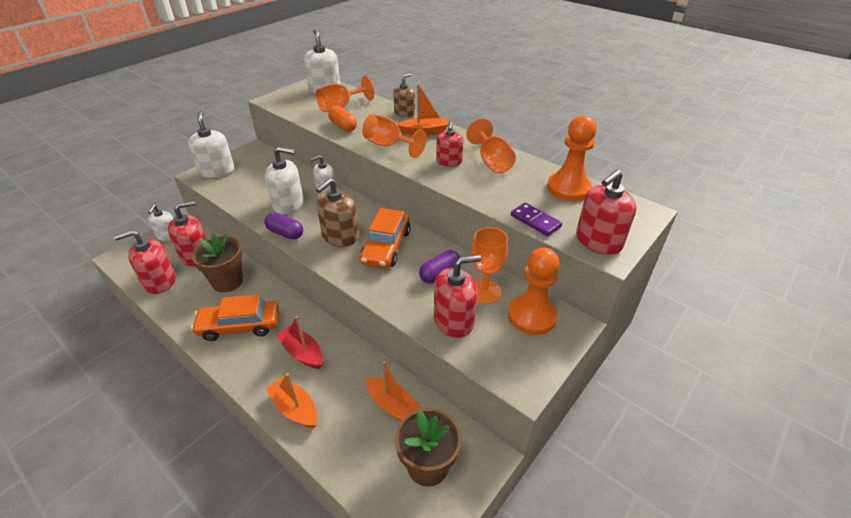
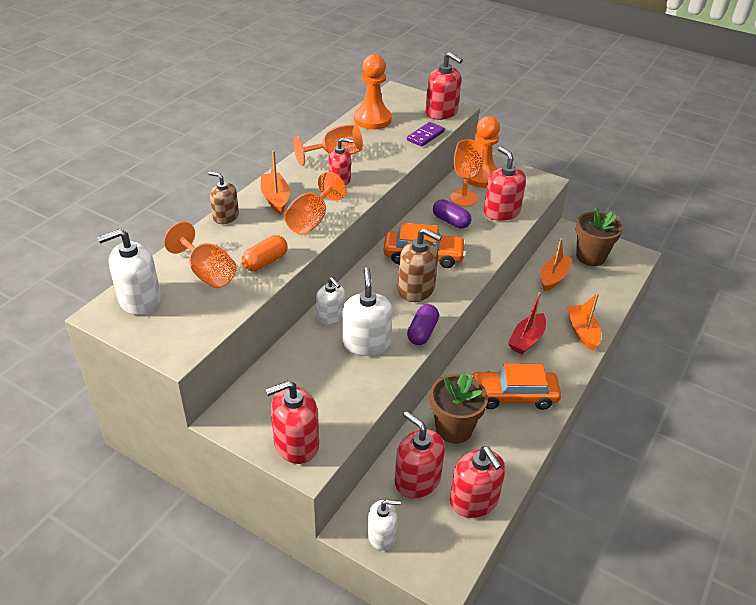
camera: 100 degrees left, 0 degrees up
(217, 171) = (296, 444): white soap dispenser -> red soap dispenser
(239, 326) = (513, 395): orange car -> orange car turned 105 degrees clockwise
(295, 408) = (582, 332): orange boat -> orange boat turned 135 degrees clockwise

